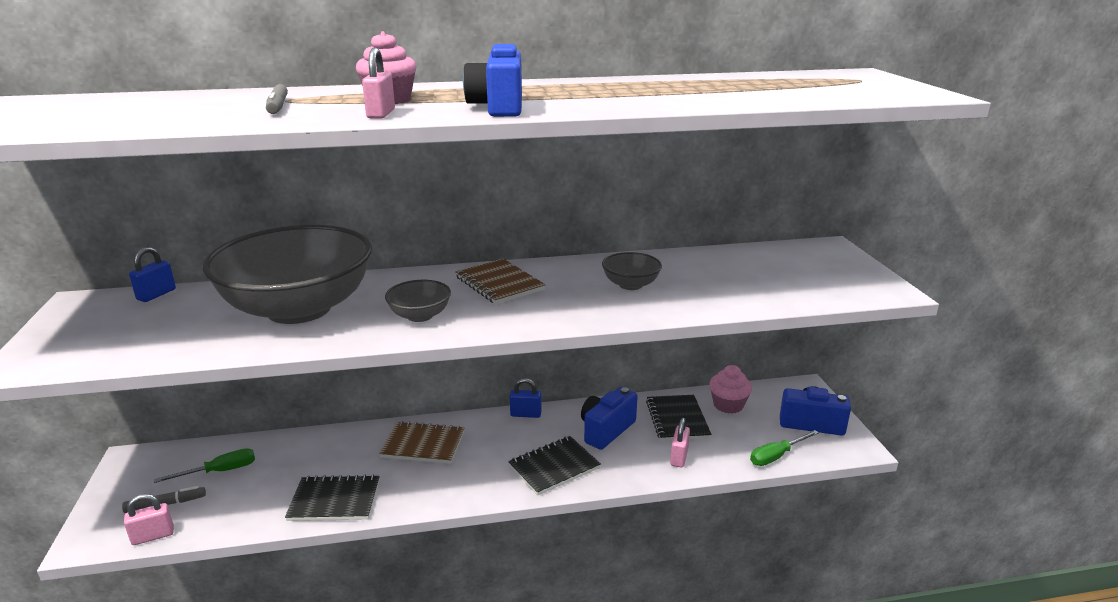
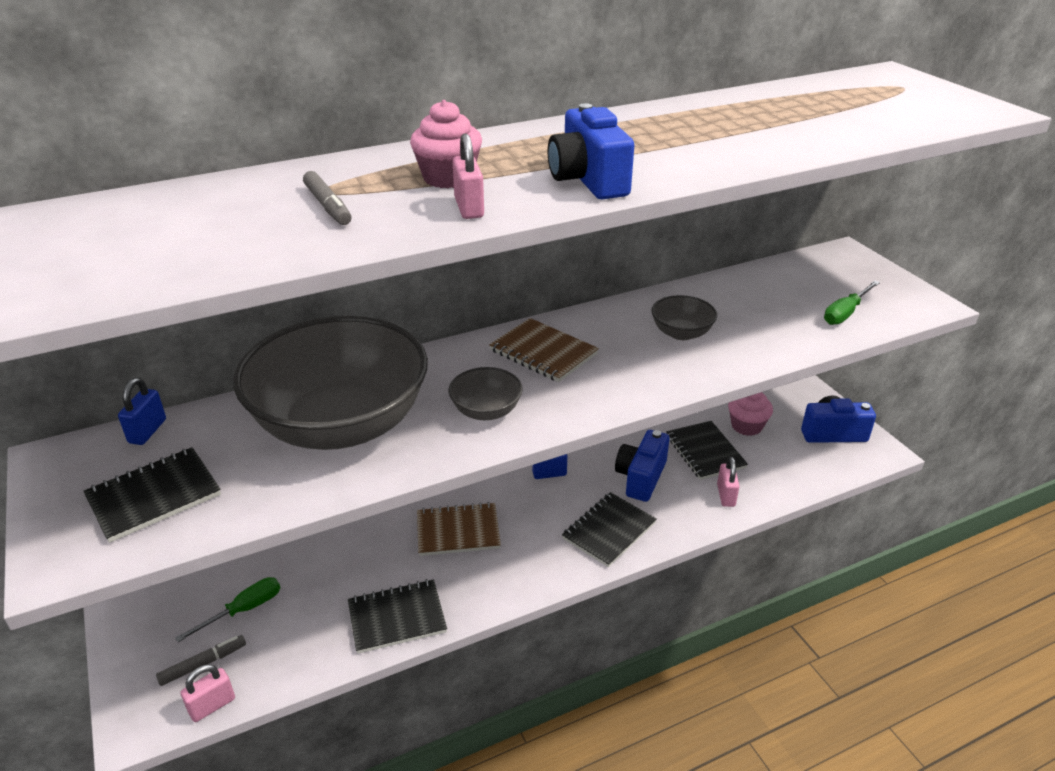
camera: 15 degrees left, 10 degrees up
(125, 334) = (154, 496): none -> black notebook
(776, 456) = (815, 476): green screwdriver -> green screwdriver (845, 313)

